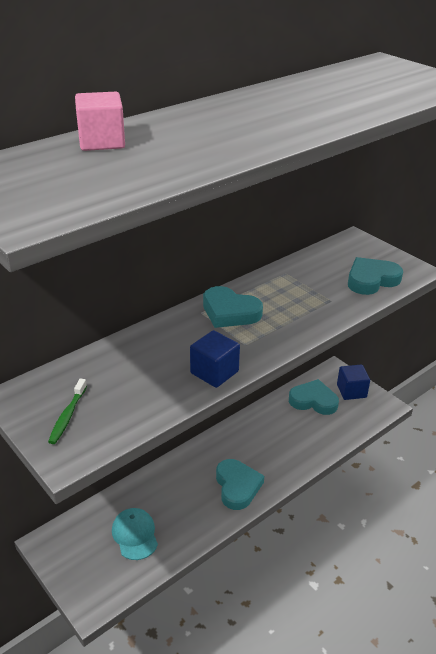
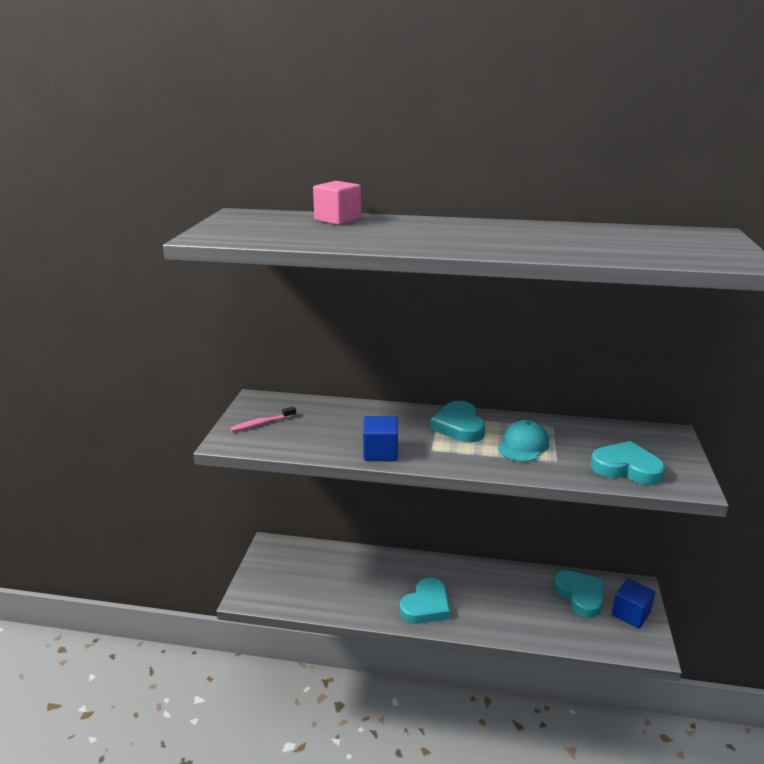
camera: 50 degrees right, 10 degrees down
(67, 416) = (262, 423): green toothbrush -> pink toothbrush
(135, 535) = (319, 580): turquoise cap -> turquoise cap (523, 445)

